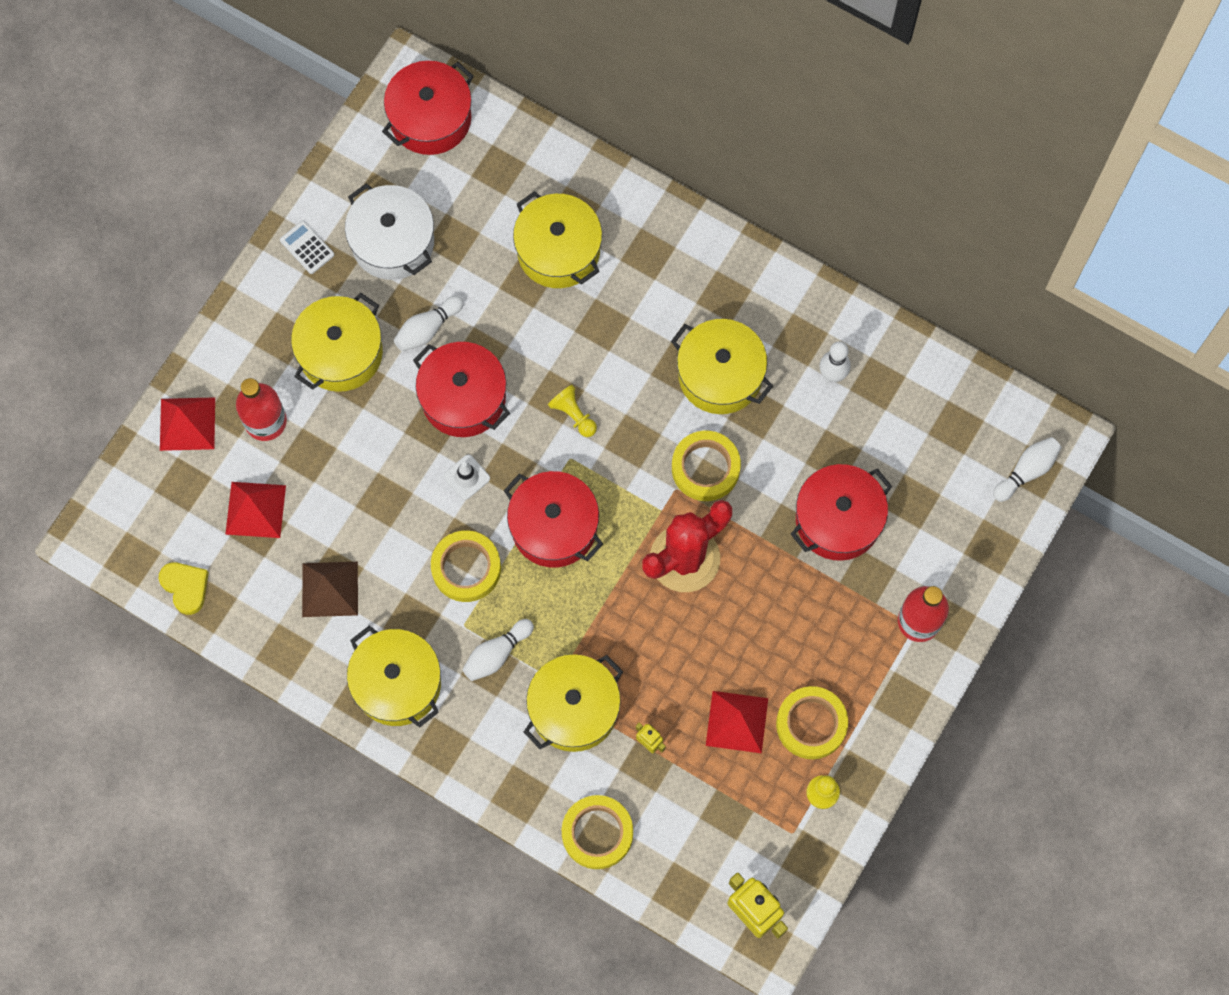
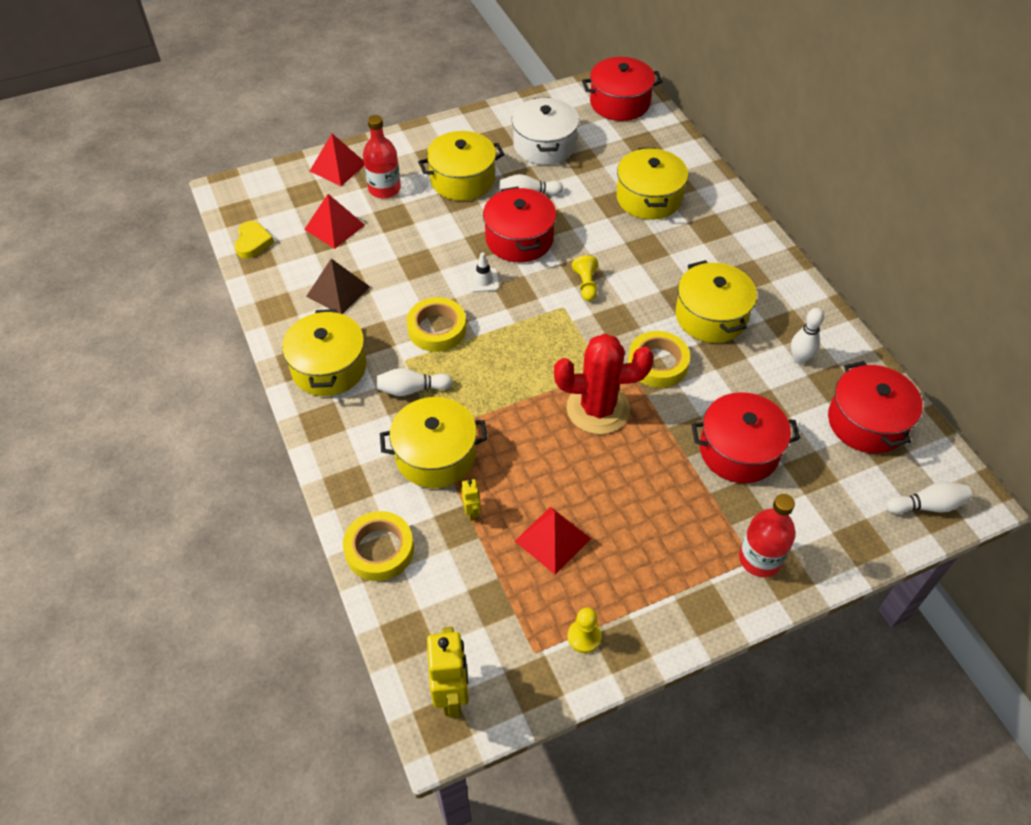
camera: 35 degrees right, 20 degrees down
(307, 247) = (490, 124): white calculator -> none
(554, 526) = (518, 338): red pot -> red pot (866, 422)
(811, 724) = (612, 579): yellow tape -> none

